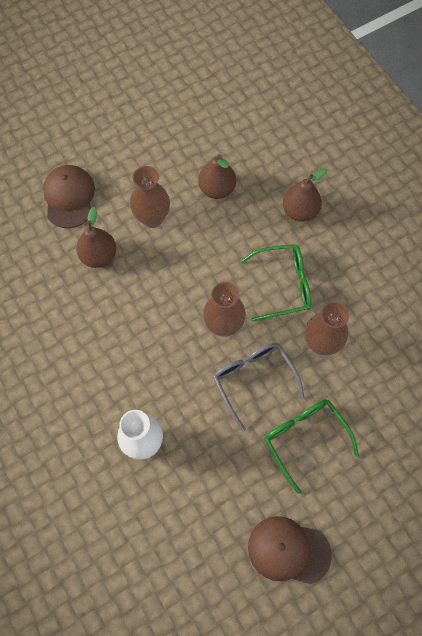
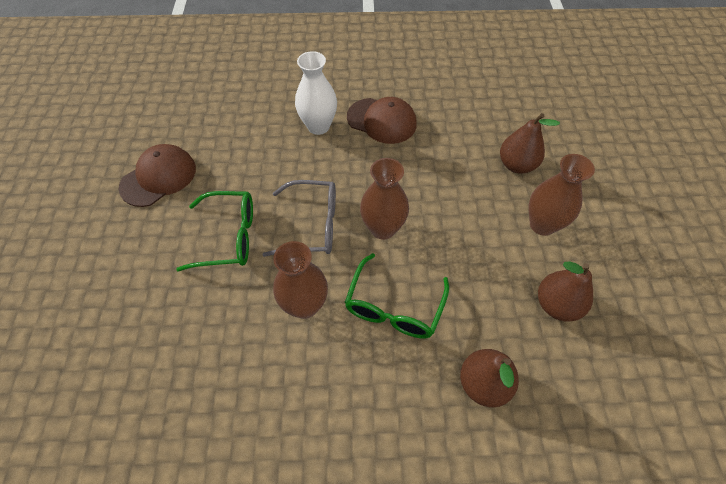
camera: 120 degrees right, 10 degrees down
(69, 197) = (598, 168): brown cap -> brown cap (382, 121)

